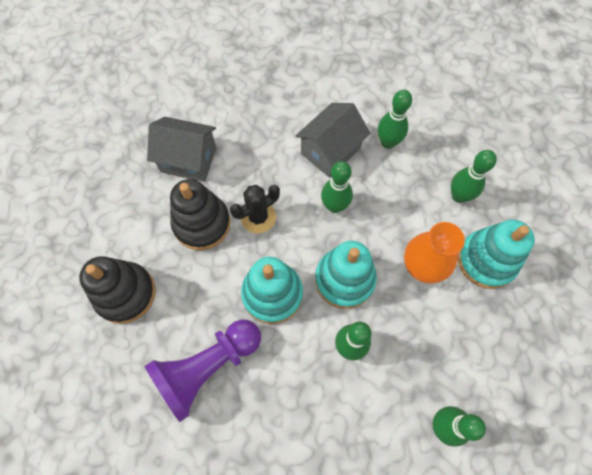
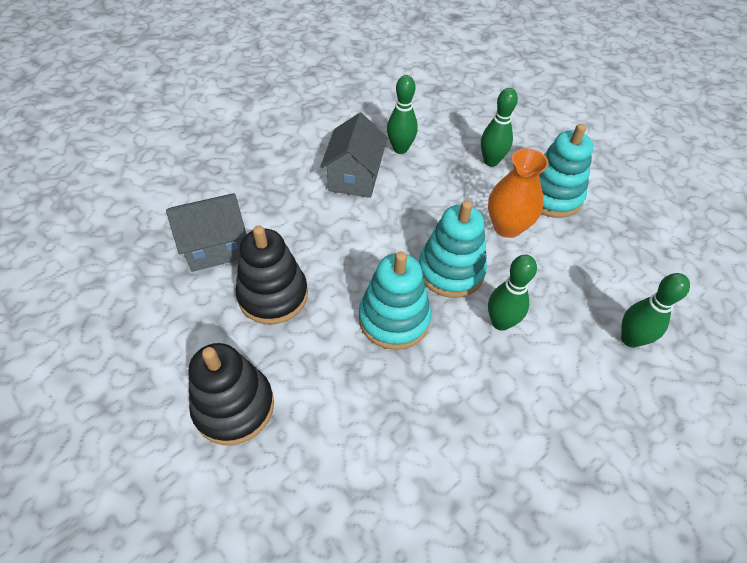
camera: 35 degrees left, 15 degrees down
(207, 367) = (381, 424): purple pawn -> none
(258, 217) = (328, 261): black cactus -> none
(334, 206) = (393, 217): green bowling pin -> none

